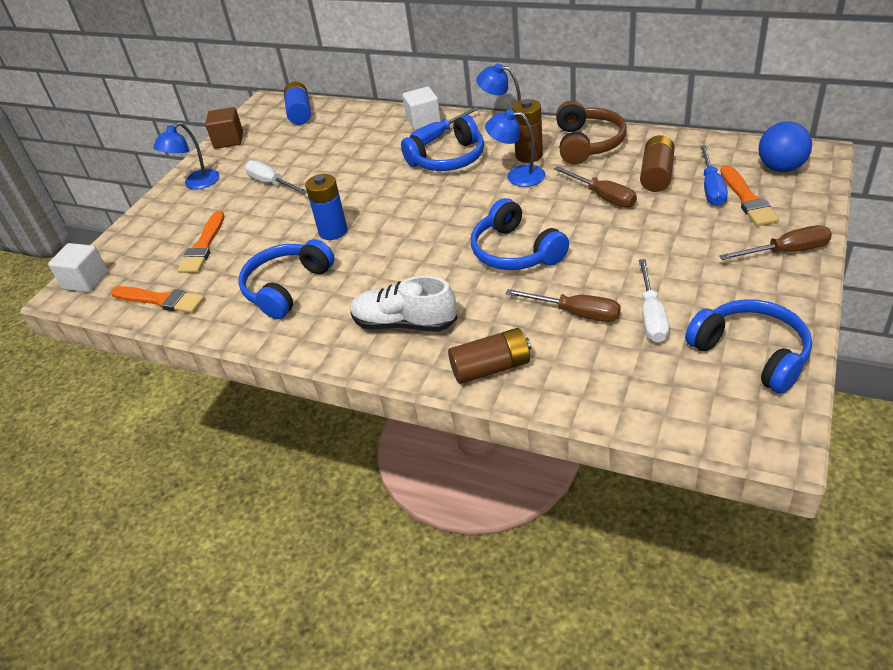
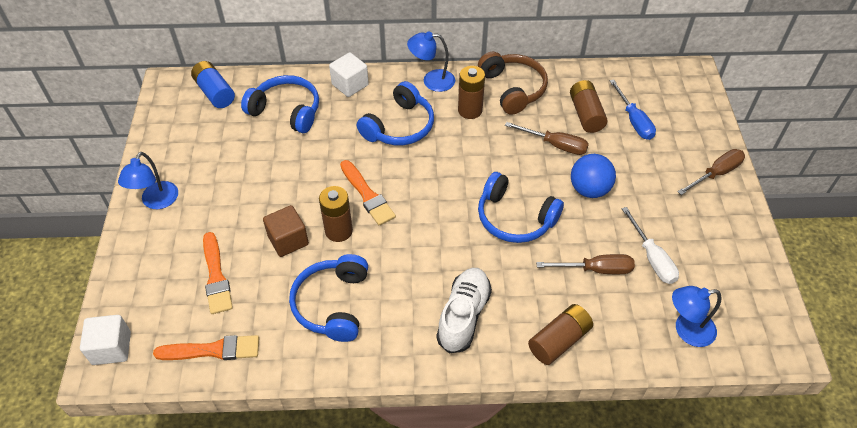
camera: 30 degrees left, 10 degrees up
(228, 140) = (157, 139): brown cube -> brown cube (288, 240)
(271, 183) = (240, 186): white screwdriver -> none
(333, 231) = (338, 231): blue battery -> brown battery
(404, 323) = (463, 316): white shoe -> white shoe turned 120 degrees clockwise
(438, 136) = (374, 101): blue screwdriver -> none
(517, 176) = (472, 135): blue lamp -> blue lamp (686, 330)
(747, 199) = (665, 127): orange brush -> orange brush (367, 195)
(751, 353) = (736, 275): blue headphones -> blue headphones (286, 111)
(780, 168) = (674, 91): blue ball -> blue ball (589, 189)

